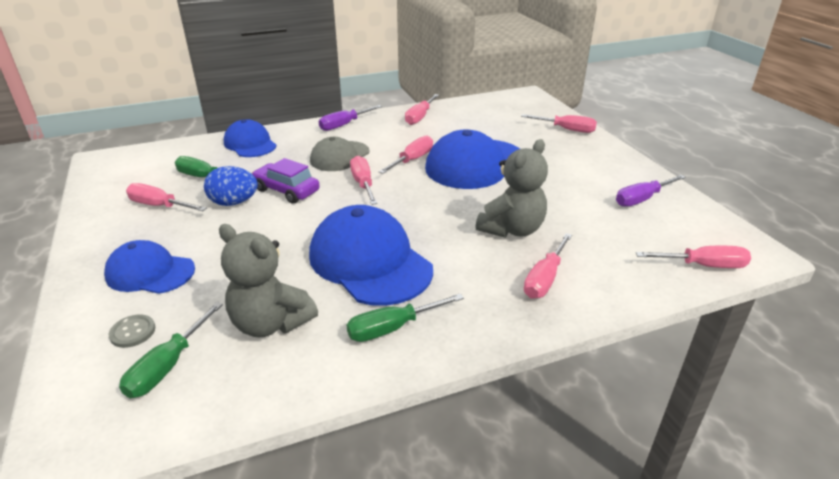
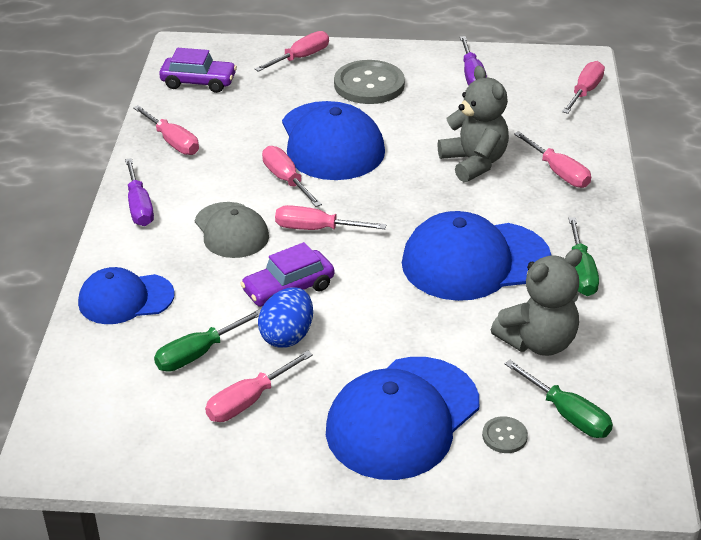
camera: 65 degrees left, 5 degrees up
(150, 272) = (402, 418): blue cap -> blue cap, size x1.64
(493, 108) = (198, 82): none -> purple car
(566, 160) = (369, 84): none -> grey button

